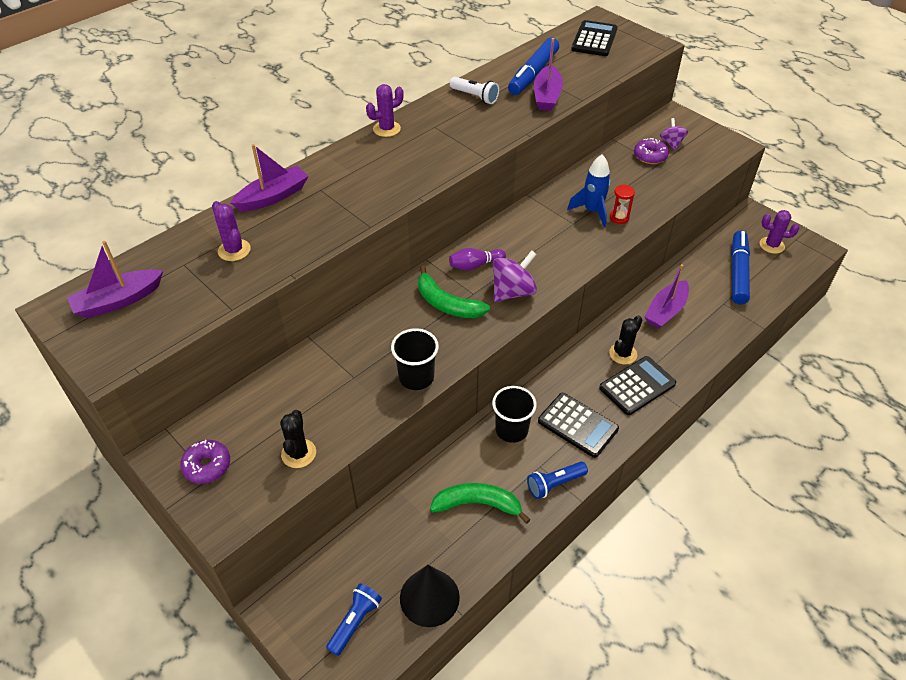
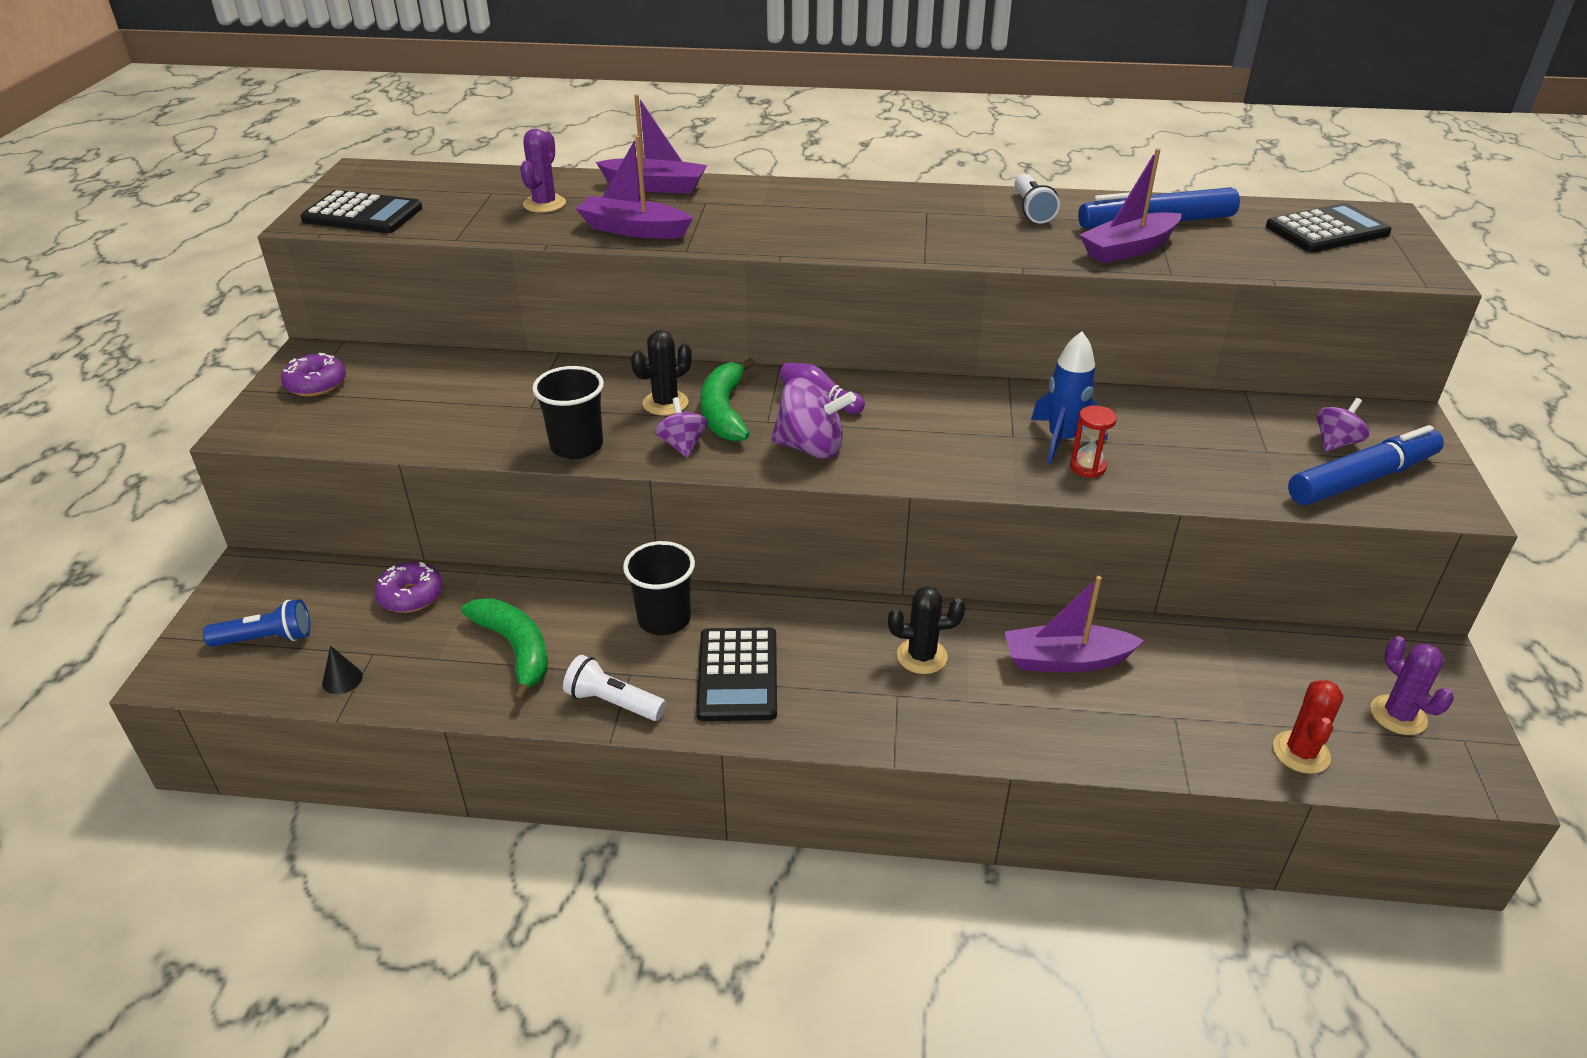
camera: 50 degrees right, 10 degrees down
(118, 301) = (402, 189): purple boat -> purple boat (633, 230)
(298, 453) = (382, 426): black cactus -> black cactus (665, 403)
(386, 129) = (871, 190): purple cactus -> none
(429, 597) = (342, 679): black cone -> black cone, size x0.44
(461, 336) = (682, 445): none -> purple spinning top
(555, 484) = (613, 702): blue flashlight -> white flashlight
(637, 386) = (878, 700): black calculator -> black calculator (362, 214)
(650, 156) = (1268, 437): purple donut -> purple donut (411, 596)
(738, 272) = (1269, 703): blue marker -> blue marker (1362, 479)
(769, 284) = (1301, 752): none -> red cactus

